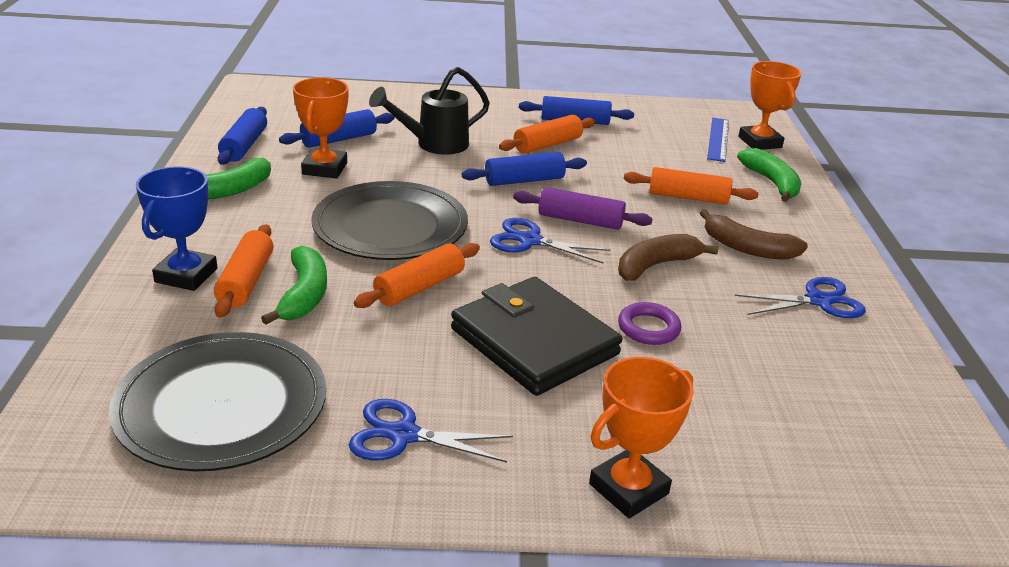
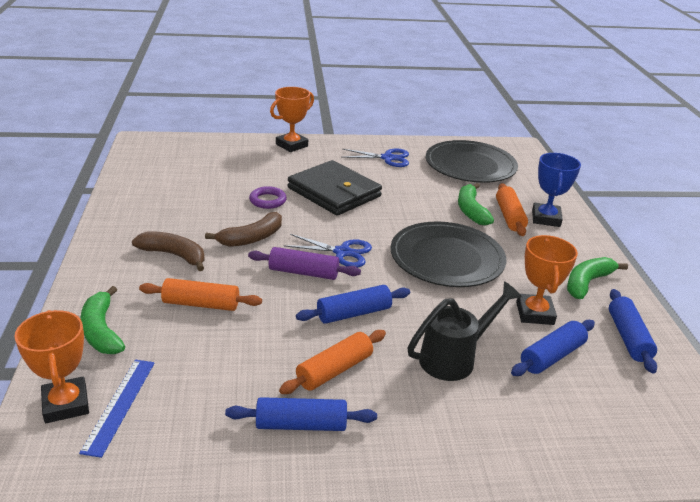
camera: 175 degrees right, 0 degrees up
(419, 287) = (407, 217): orange rolling pin -> none
(818, 301) = (147, 219): blue scissors -> none

